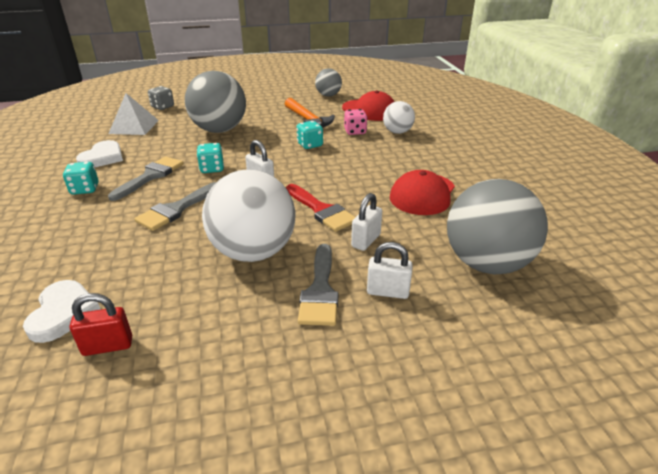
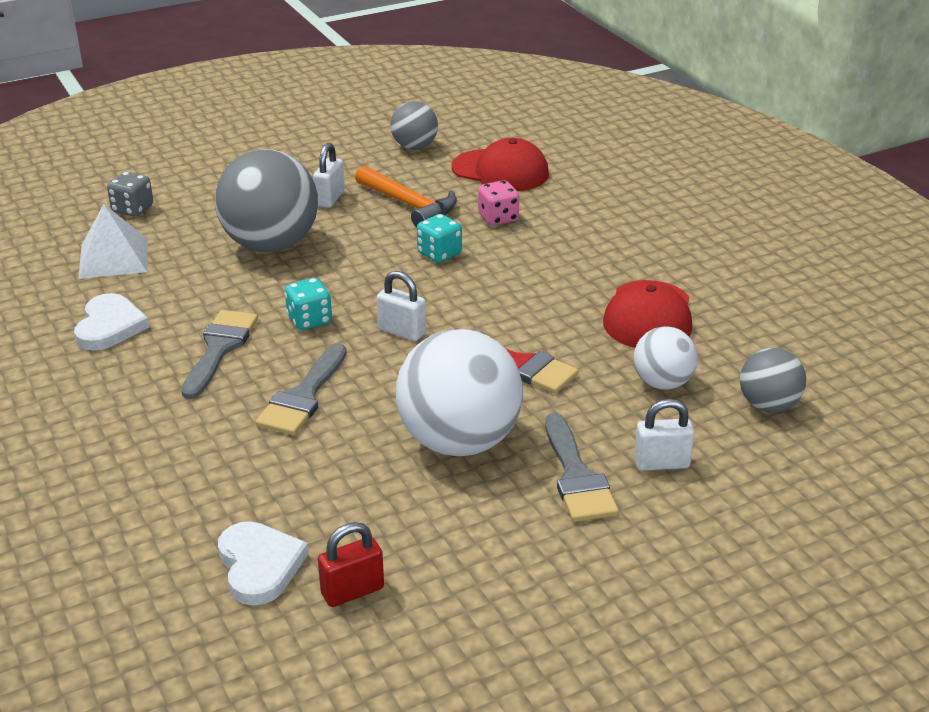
camera: 15 degrees left, 0 degrees up
(85, 189) = (130, 387): turquoise dice -> none
(366, 241) = (602, 400): white padlock -> white padlock (330, 198)
(397, 132) = (565, 210): white ball -> white ball (662, 383)
(486, 263) = (768, 405): grey ball -> grey ball, size x0.53

